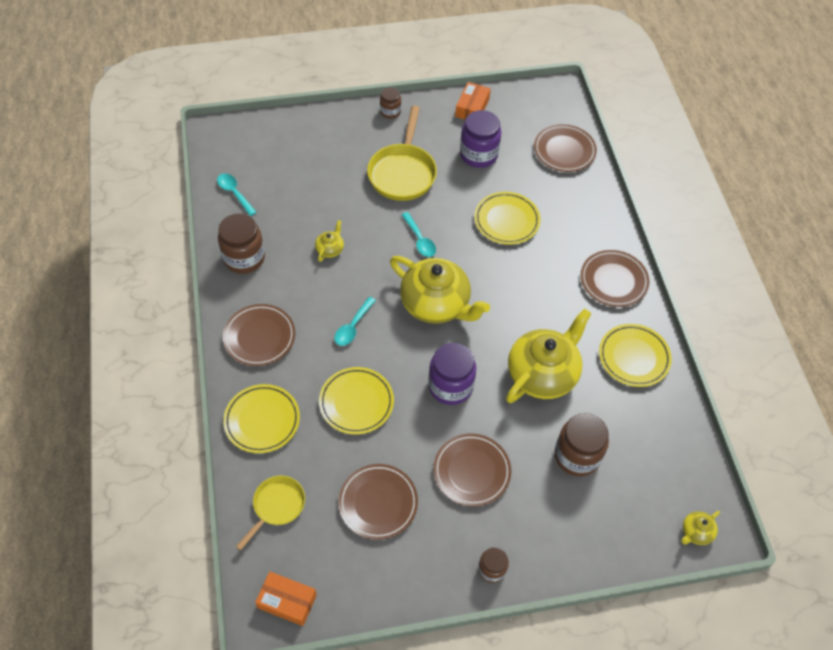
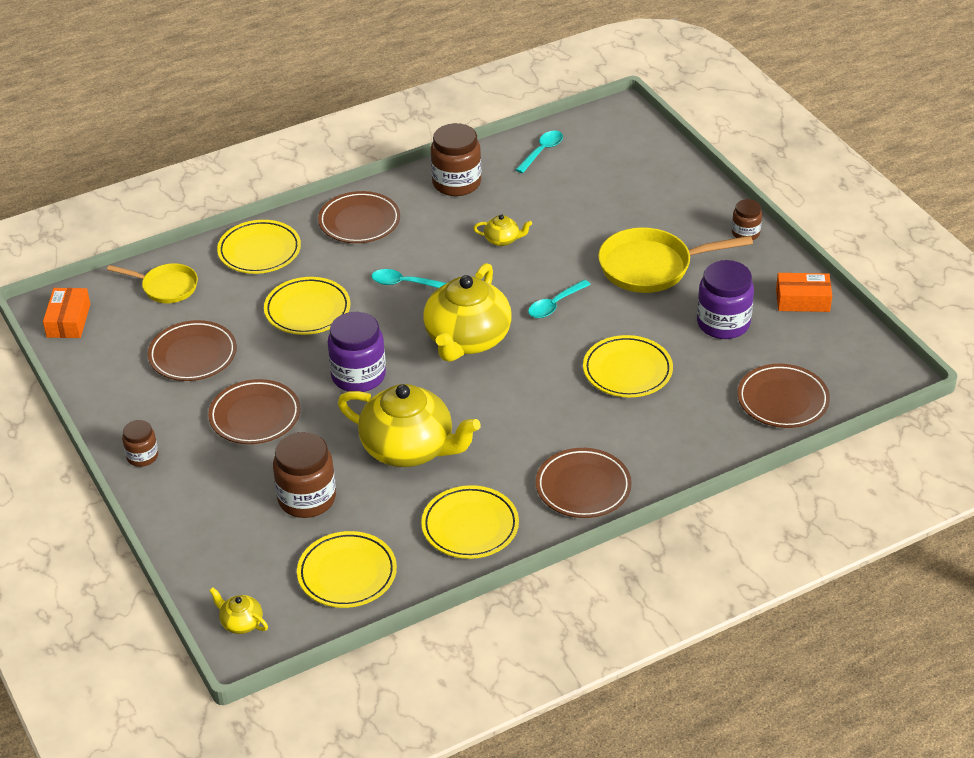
camera: 75 degrees right, 15 degrees down
(662, 447) = (347, 574): none -> yellow plate

